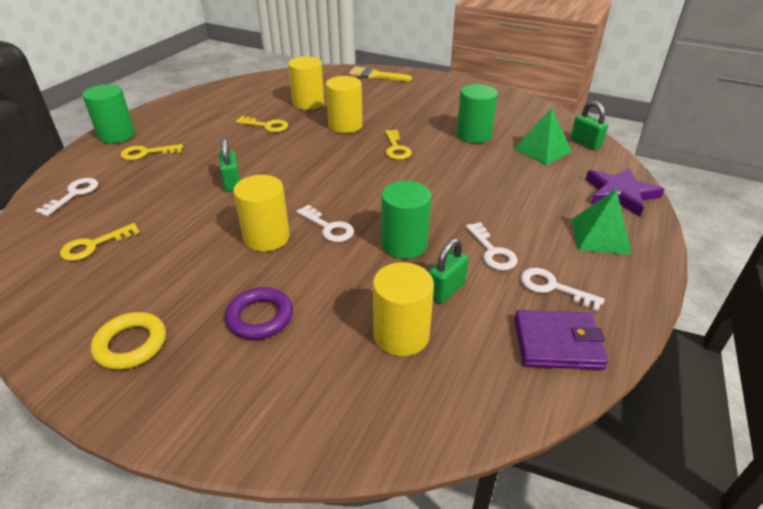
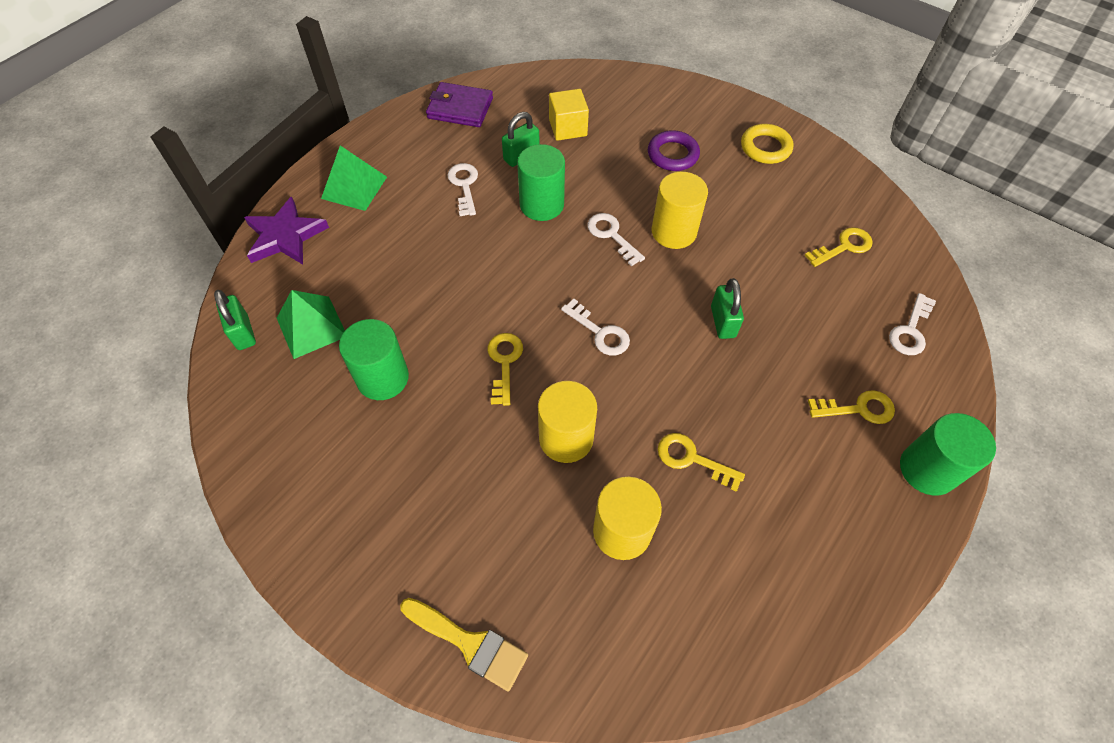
camera: 170 degrees left, 20 degrees up
(401, 335) = (568, 128): yellow cylinder -> yellow cube
(552, 287) = (434, 146): white key -> white key (600, 332)

